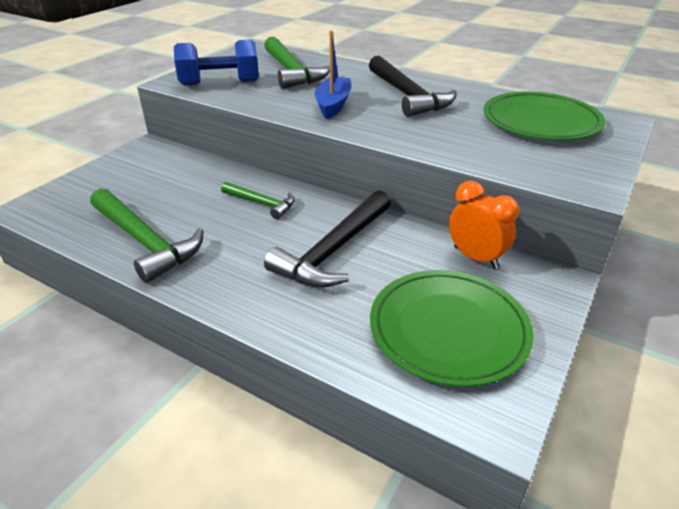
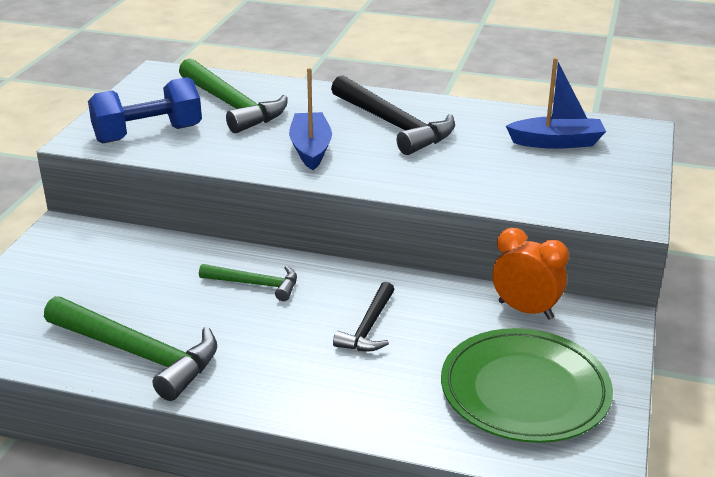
camera: 15 degrees left, 5 degrees down
(334, 250) = (369, 327): black hammer -> black hammer, size x0.56
(541, 121) = (556, 142): green plate -> blue boat

